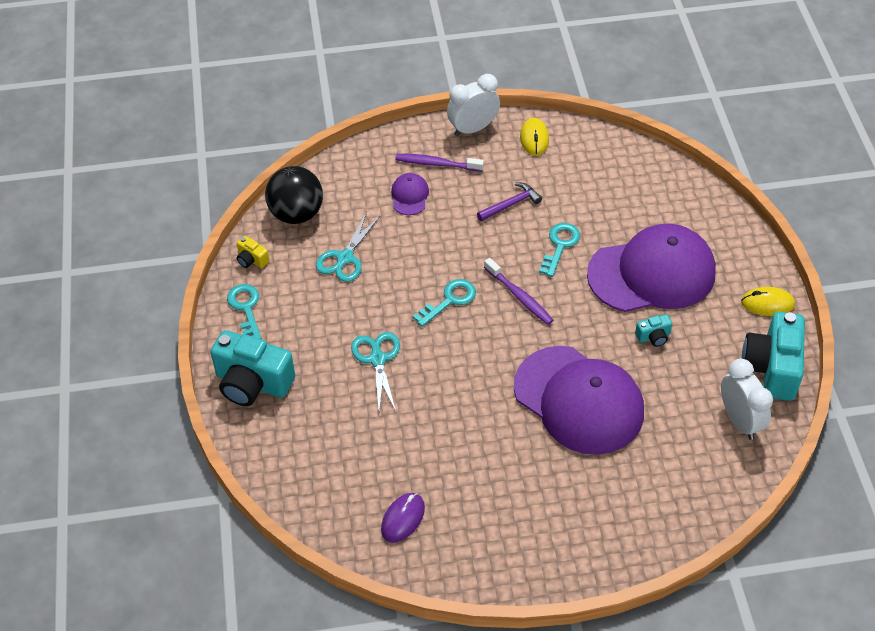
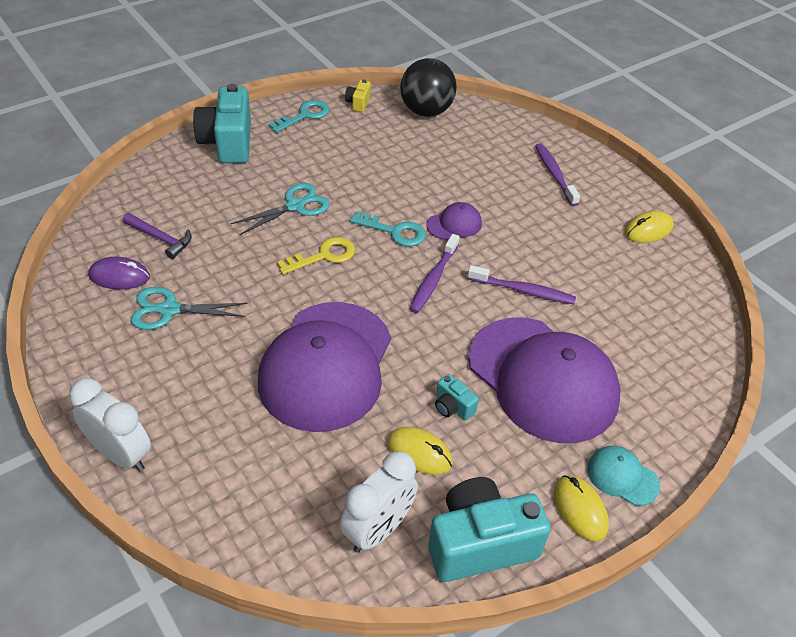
camera: 60 degrees right, 5 degrees down
(345, 258) = (398, 152): turquoise scissors -> turquoise scissors (169, 310)
(409, 196) = (501, 169): purple cap -> purple cap (454, 224)
(454, 360) = (323, 256): none -> yellow key
(473, 128) = (620, 184): white clock -> white clock (121, 454)
(511, 204) = (547, 238): purple hammer -> purple hammer (160, 238)
(560, 245) = (523, 290): turquoise key -> purple toothbrush
(686, 373) = (419, 453): none -> yellow mouse
(752, 269) = (622, 477): none -> turquoise cap

